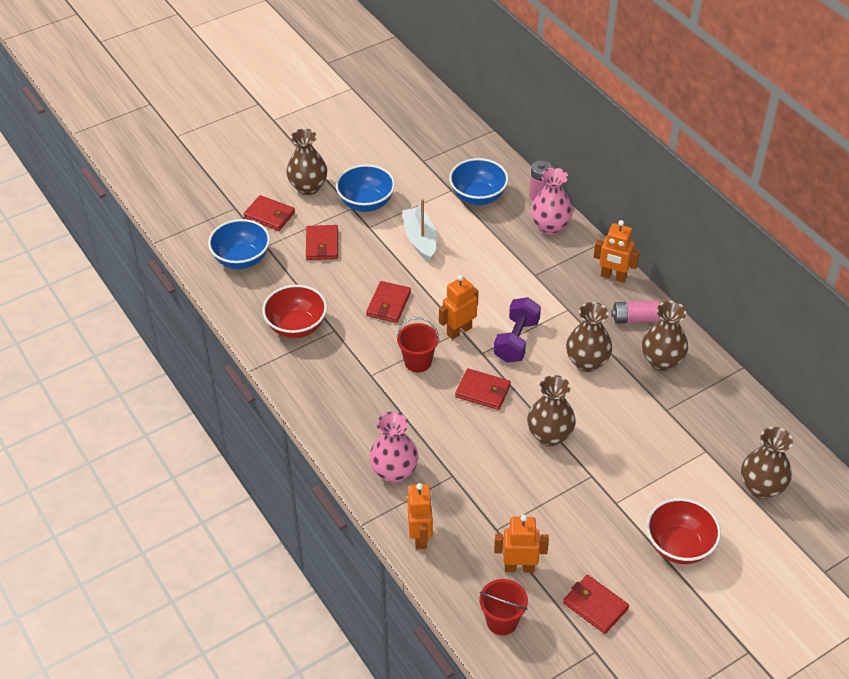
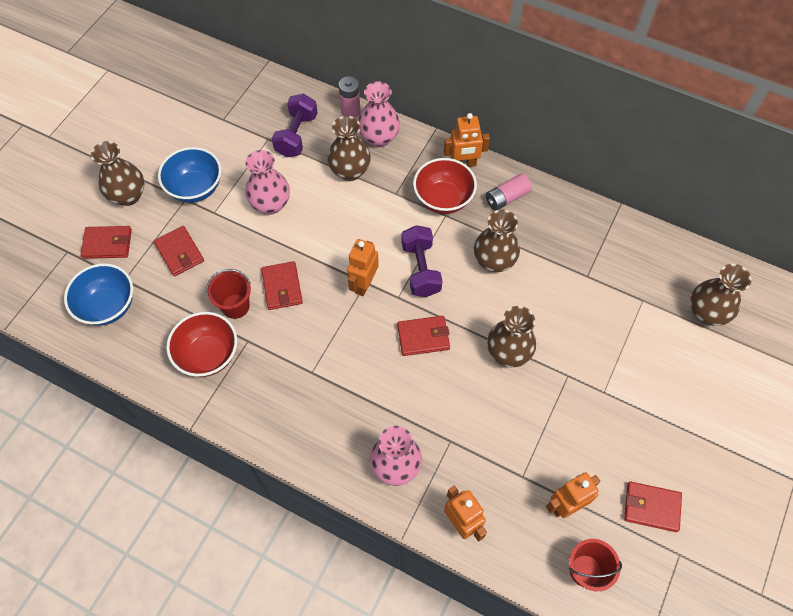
camera: 30 degrees left, 15 degrees up
(418, 362) = (346, 336): red bucket -> red bucket (235, 306)
(420, 240) = (271, 204): white boat -> pink vase
(478, 197) = (296, 135): blue bowl -> purple dumbbell
(661, 361) = (554, 229): brown vase -> brown vase (350, 171)
(679, 546) = (680, 407): red bowl -> red bowl (443, 199)

